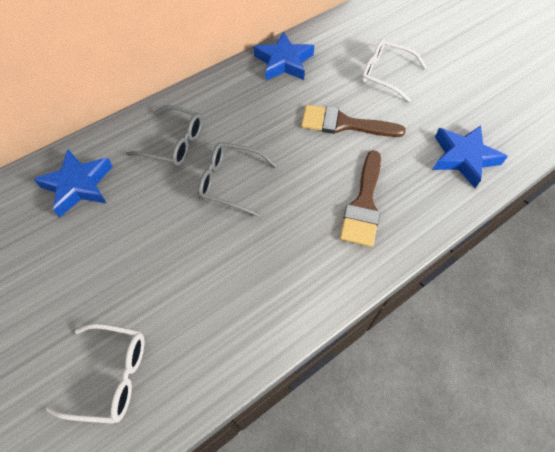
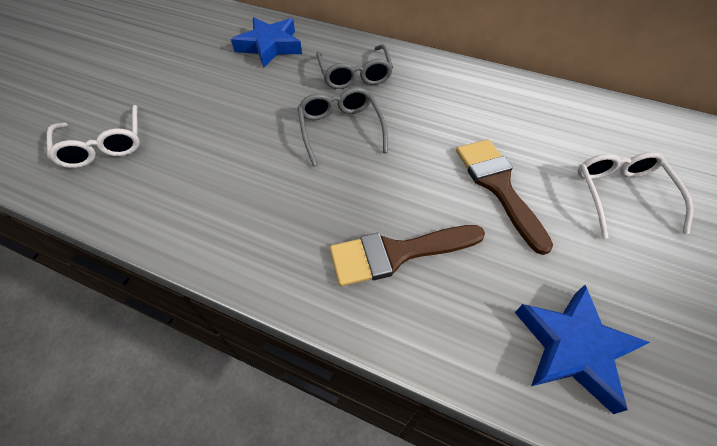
camera: 60 degrees right, 5 degrees down
(284, 62) = (531, 100): blue star -> none

